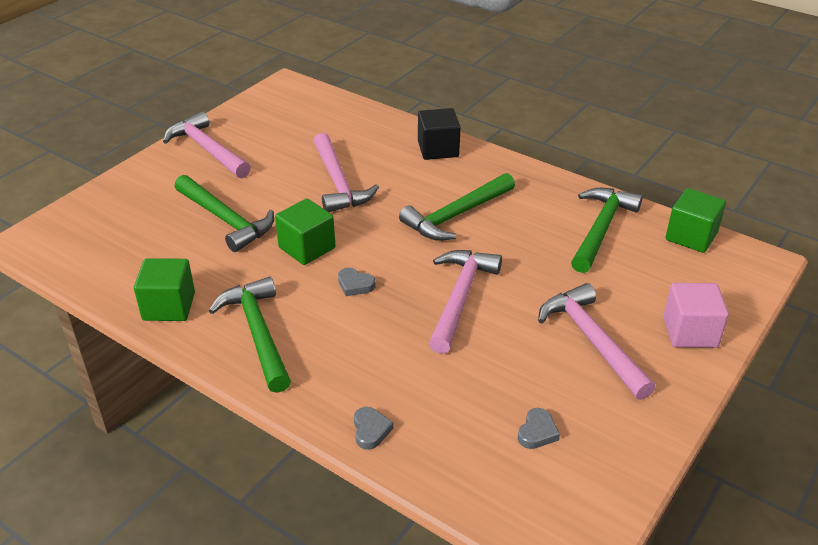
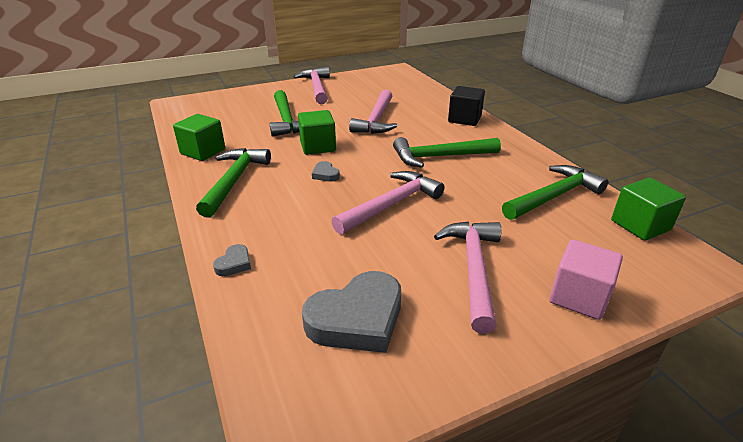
camera: 30 degrees right, 5 degrees down
(537, 432) = (357, 319): grey heart -> grey heart, size x2.24

